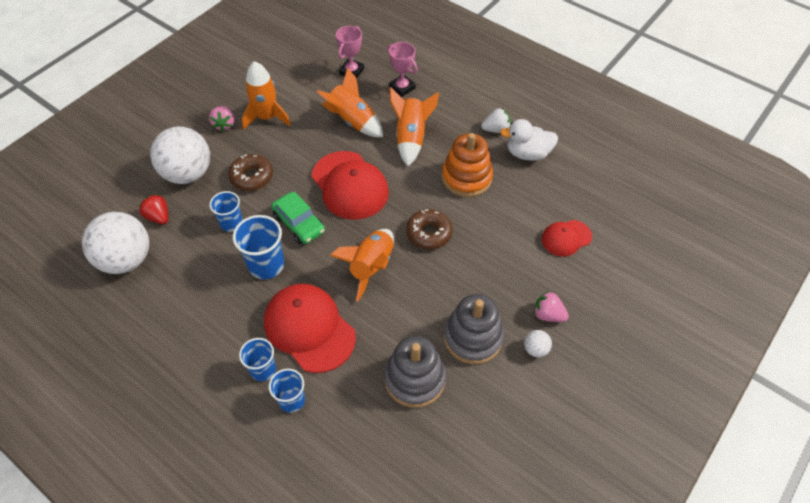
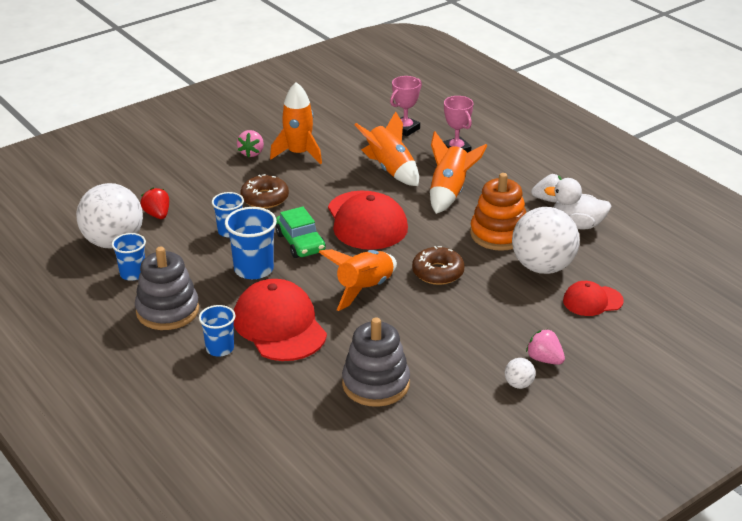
camera: 15 degrees right, 20 degrees down
(188, 173) = (199, 186): white ball -> white ball (543, 267)
(292, 400) = (240, 377): blue cup -> blue cup (133, 274)
(473, 338) = (452, 363): grey stacking toy -> grey stacking toy (167, 311)

